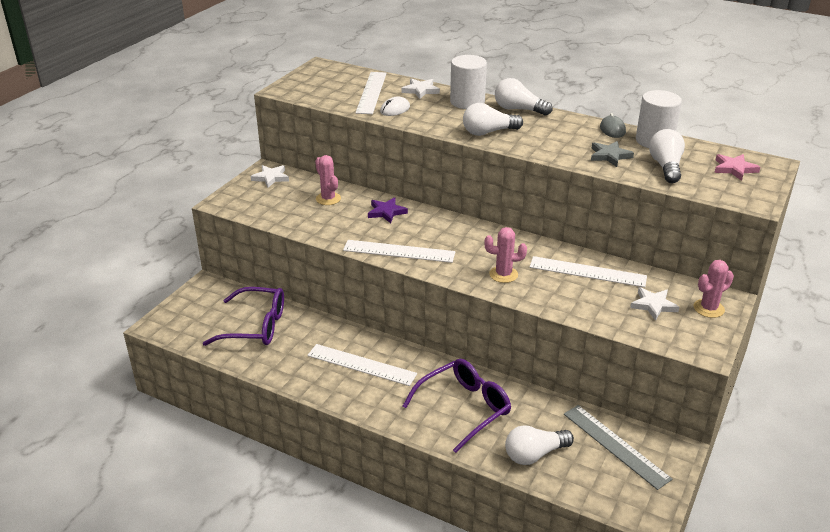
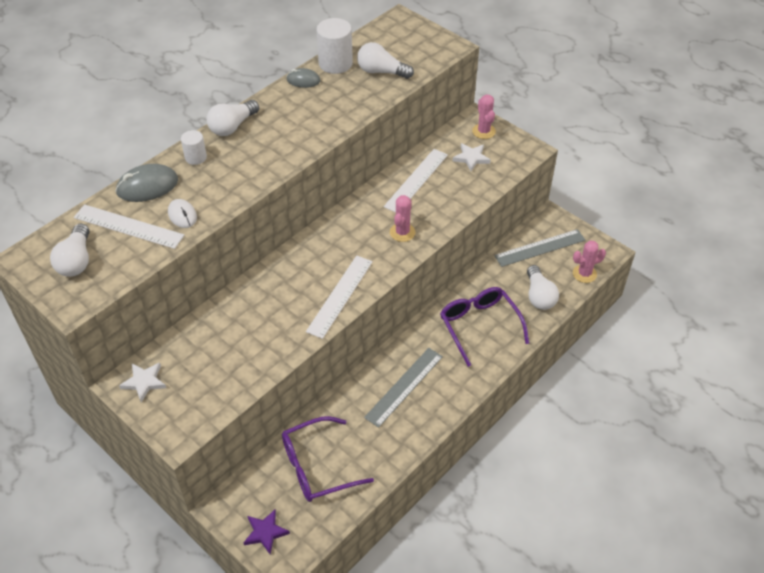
camera: 75 degrees left, 15 degrees up
(255, 326) = (317, 467): purple glasses -> purple glasses turned 135 degrees counterclockwise
(328, 199) = (217, 335): pink cactus -> pink cactus (584, 274)
(361, 364) = (404, 386): white ruler -> grey ruler
(386, 212) = (266, 292): purple star -> purple star (265, 532)
(420, 90) = (147, 186): white star -> grey mouse
(467, 102) = (196, 157): white cylinder -> white cylinder, size x0.58
(488, 132) = (269, 158): white light bulb -> white light bulb (76, 261)
(609, 156) = (349, 96): grey star -> none
(734, 169) = (399, 38): pink star -> none

